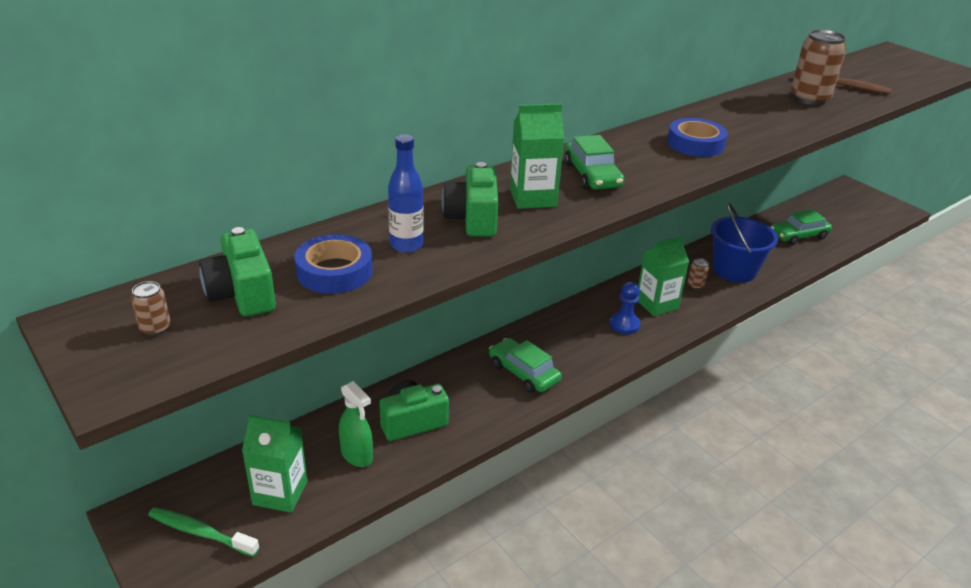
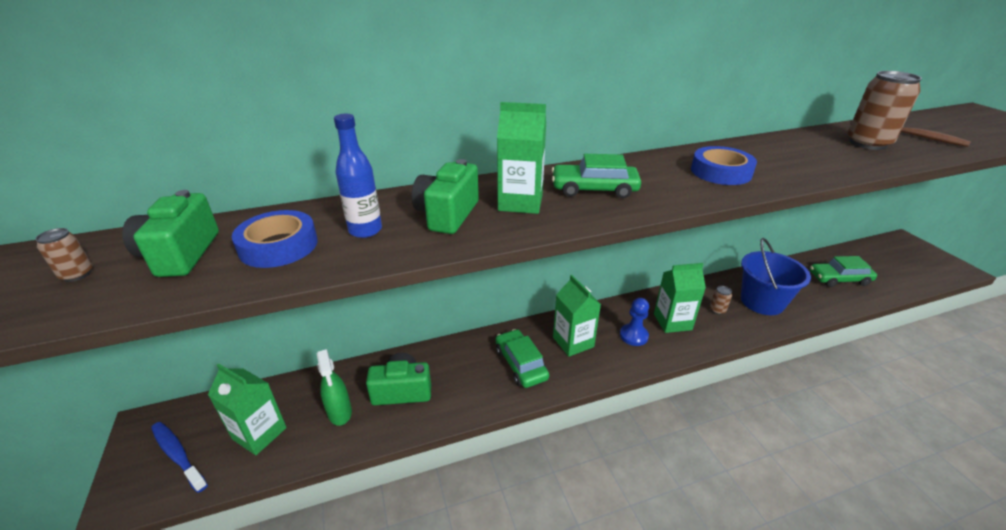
camera: 20 degrees right, 0 degrees up
(200, 532) = (178, 455): green toothbrush -> blue toothbrush
(567, 341) = (573, 342): none -> green carton
(592, 175) = (594, 189): green car -> green car turned 90 degrees clockwise

